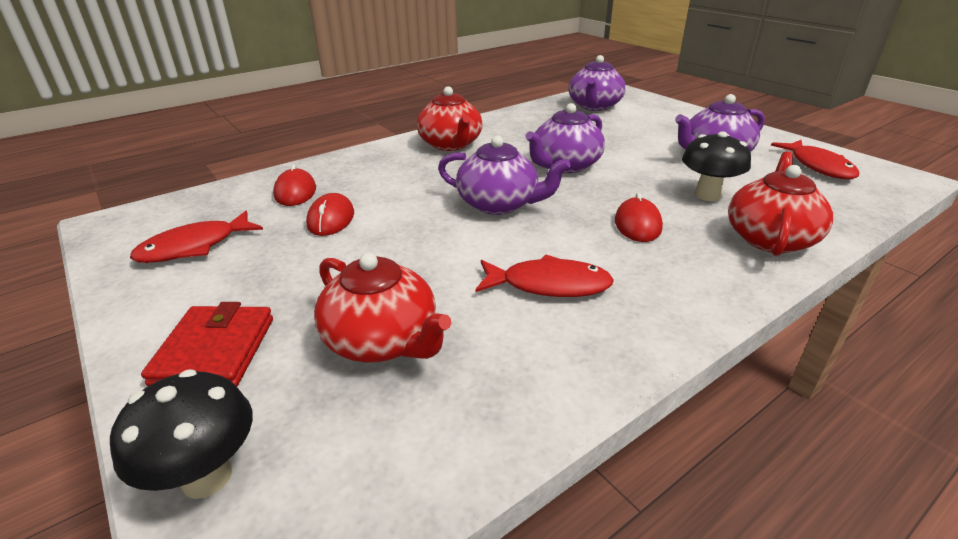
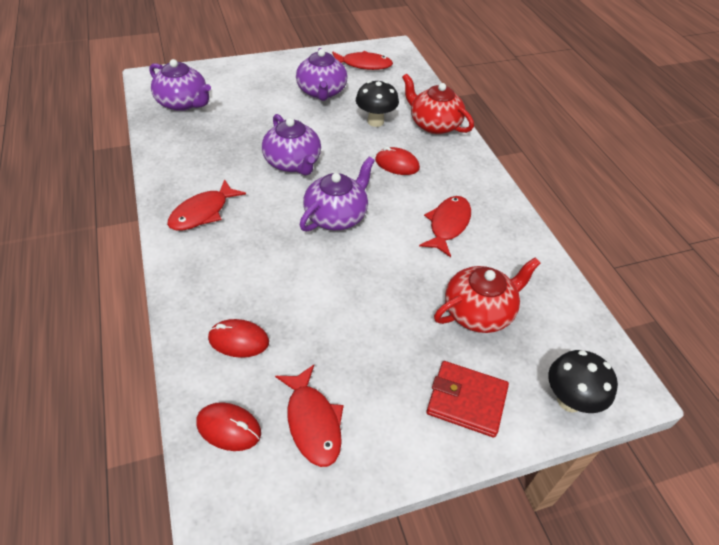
camera: 75 degrees left, 15 degrees up
(331, 219) = (309, 319): red mouse -> red mouse (229, 428)
(451, 144) = (202, 212): red teapot -> red fish

